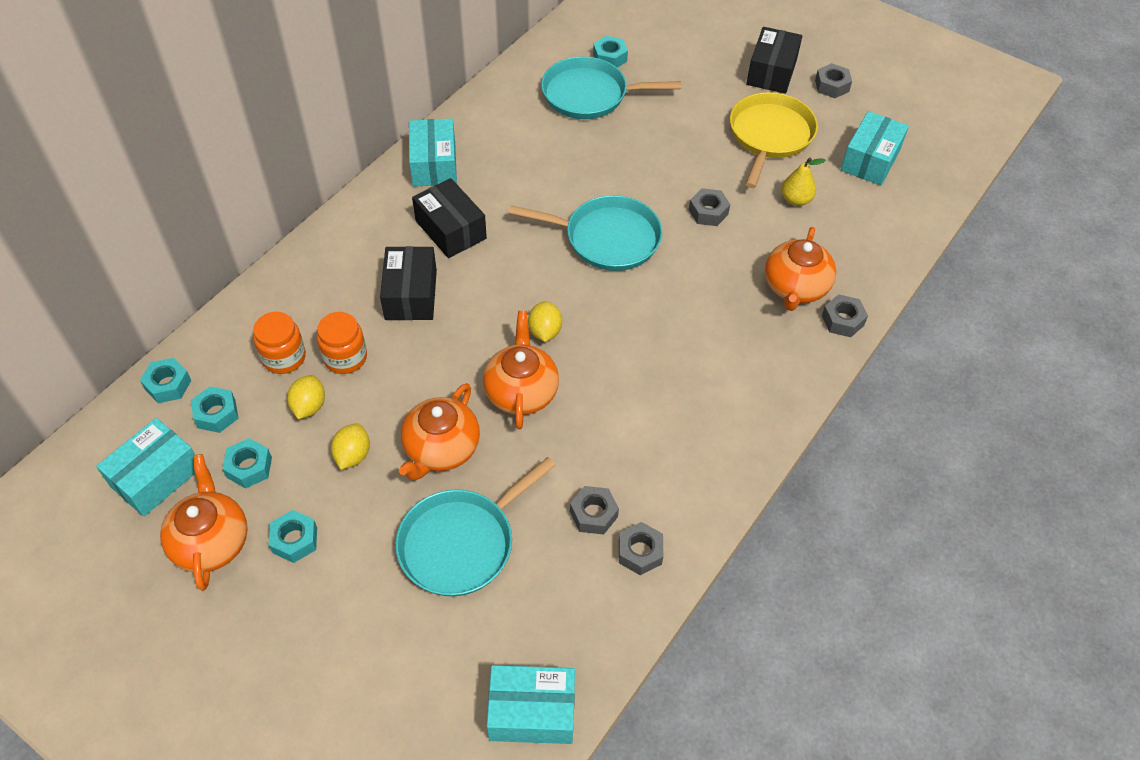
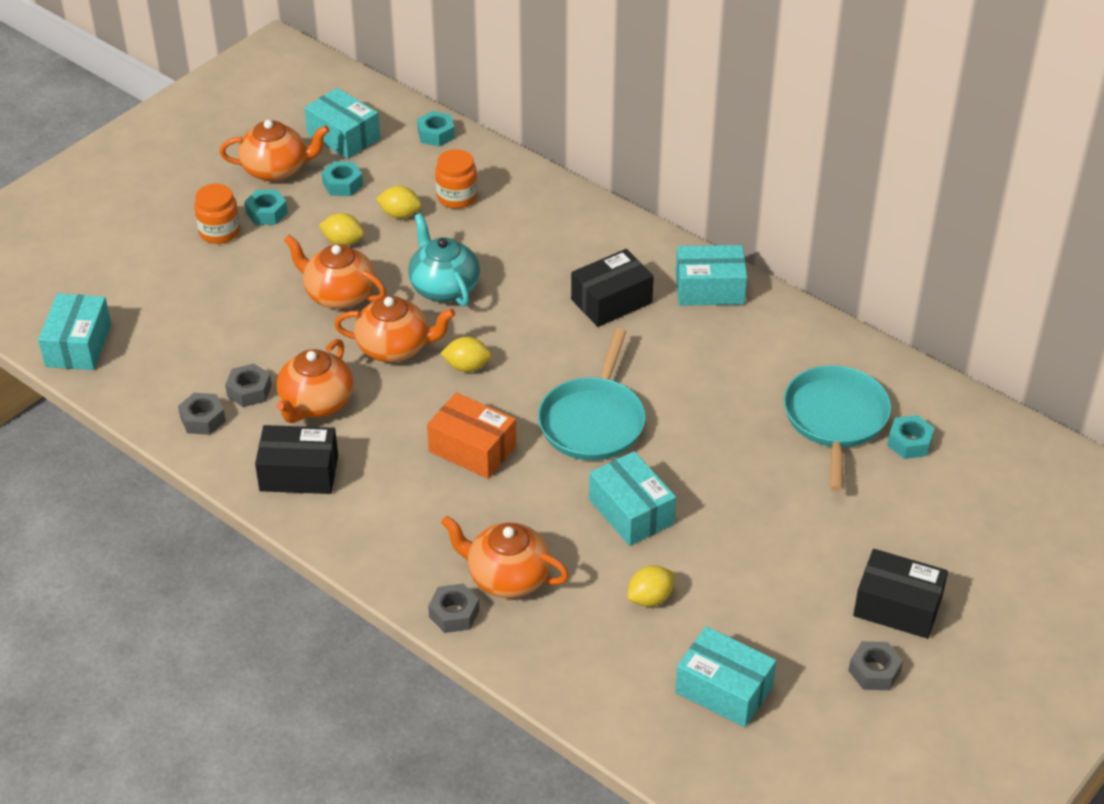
camera: 95 degrees right, 10 degrees down
(216, 414) = (401, 163): turquoise nut -> none
(345, 357) = (452, 234): orange jar -> orange jar (219, 232)
(411, 295) = (524, 274): black box -> black box (299, 473)
(430, 358) = (444, 287): none -> turquoise teapot
(461, 543) = (240, 307): turquoise pan -> none
(606, 451) = (316, 403): none -> orange teapot
(652, 320) = (472, 449): none -> orange box
(708, 212) = (631, 511): grey nut -> turquoise box
(770, 135) = (768, 588): yellow pan -> none
(796, 200) = (650, 598): yellow pear -> yellow lemon

